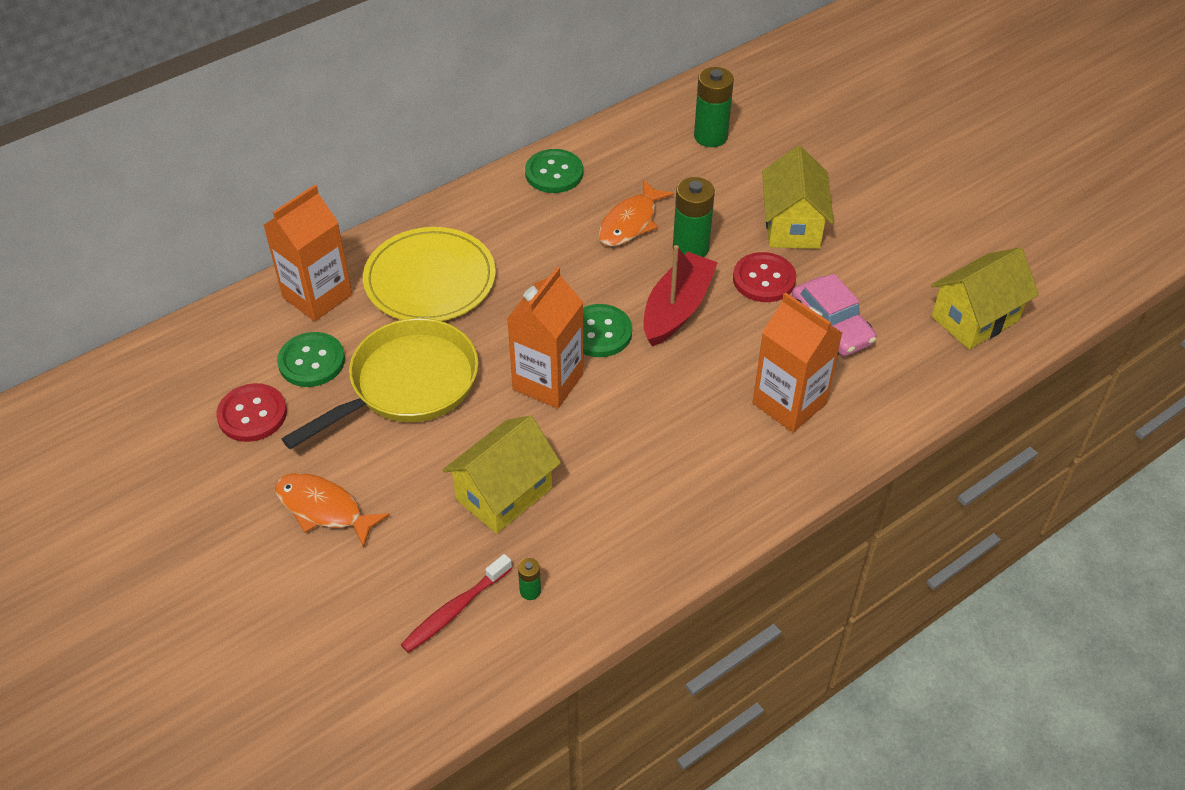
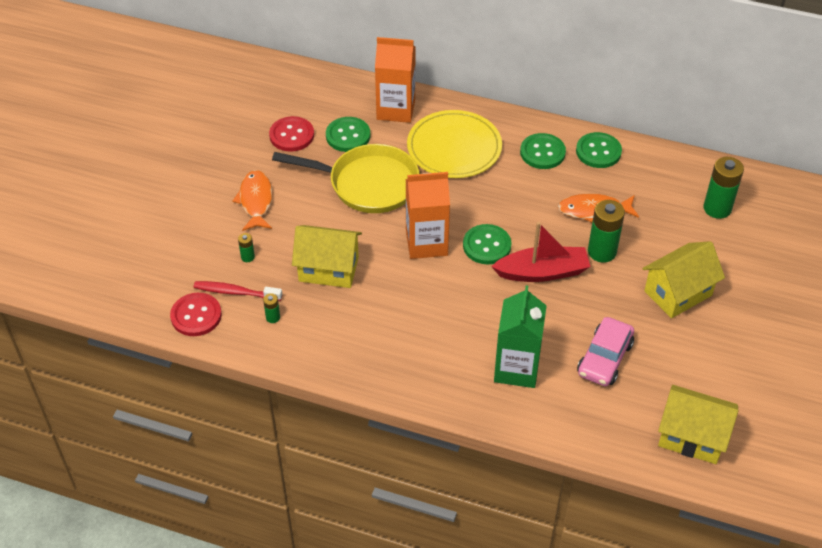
camera: 55 degrees right, 0 degrees up
(409, 566) = (247, 257): none -> green battery
(512, 214) = (542, 152): none -> green button
(764, 279) = (612, 303): red button -> red button (196, 316)
(789, 403) = (516, 368): orange carton -> green carton

